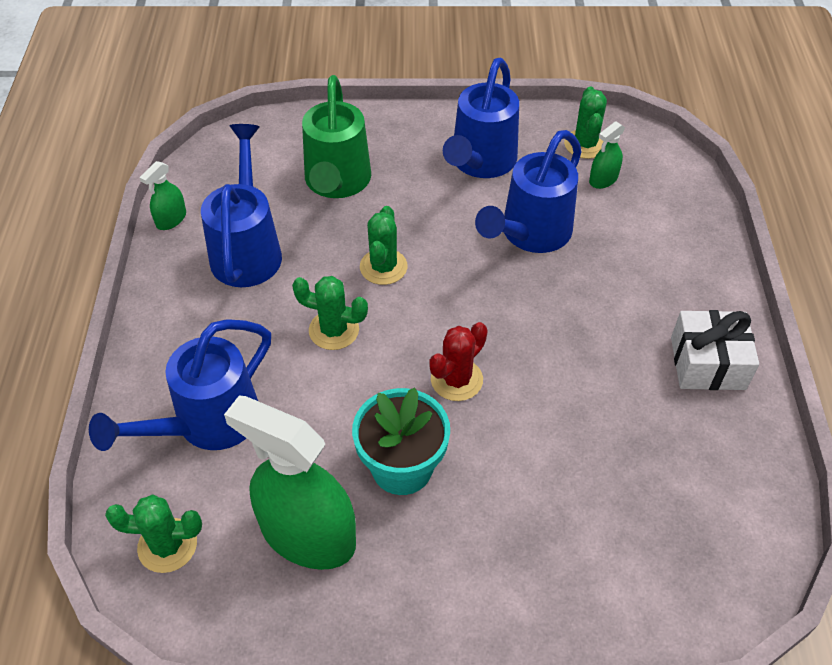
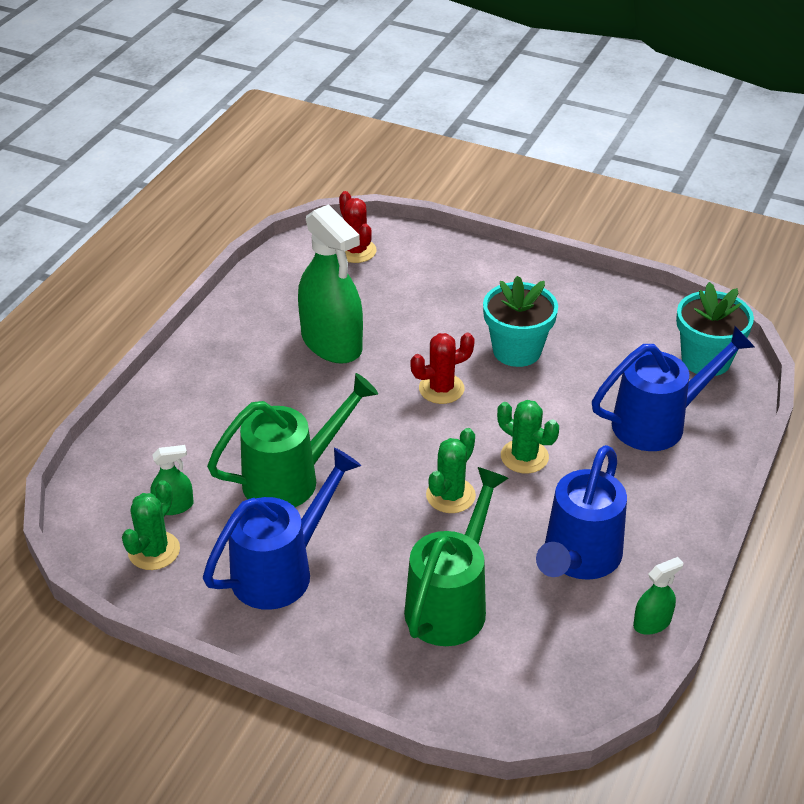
camera: 155 degrees left, 10 degrees down
(167, 545) = (706, 360): green cactus -> turquoise flower pot
(308, 535) = (602, 336): green spray bottle -> green spray bottle (331, 343)
(531, 234) = (291, 478): blue watering can -> green watering can
(697, 563) = (356, 251): none -> red cactus
(707, 363) = (239, 338): white gift -> none

